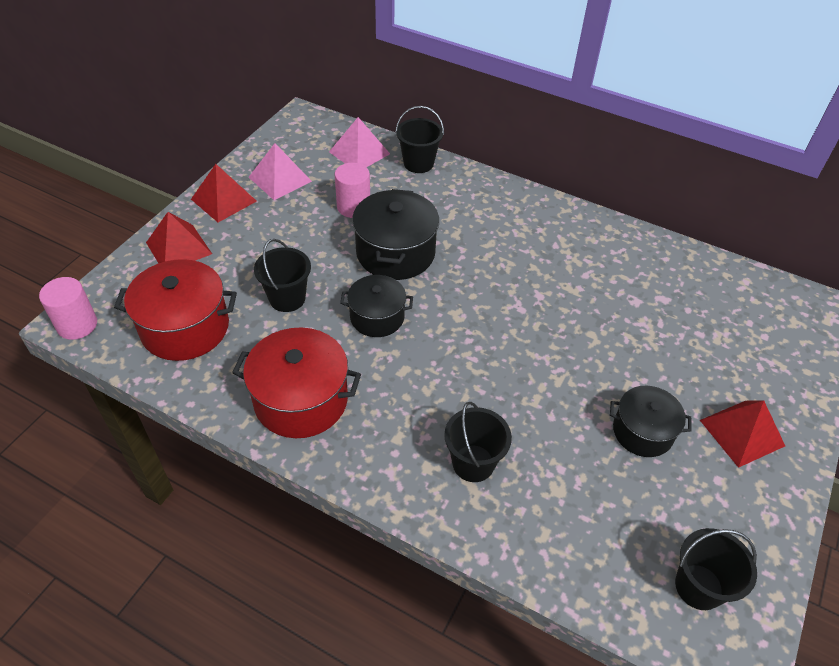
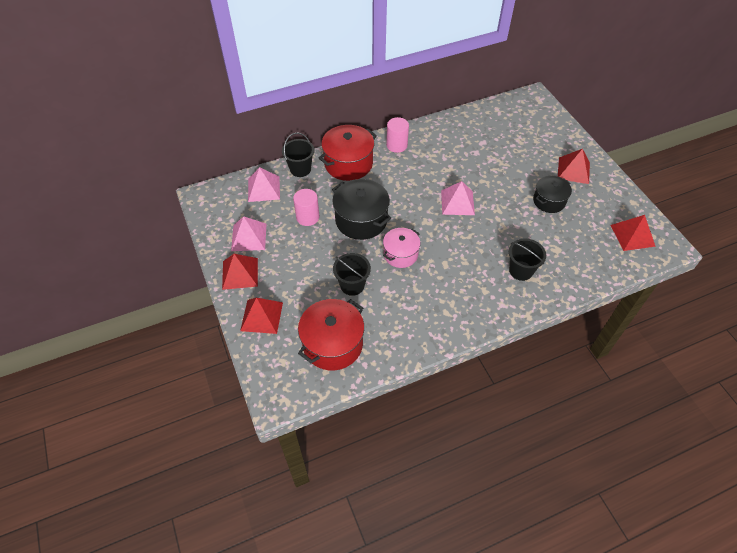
camera: 50 degrees left, 5 degrees up
(77, 325) = (281, 398): pink cylinder -> pink cylinder (396, 145)
(301, 400) = (430, 317): red pot -> red pot (348, 164)
(377, 317) = (400, 254): black pot -> pink pot
(523, 328) = (457, 202): none -> pink pyramid
(698, 586) = (632, 235): black bucket -> red pyramid

